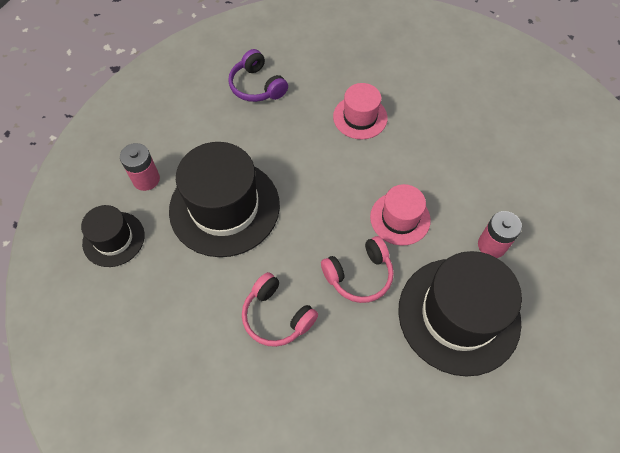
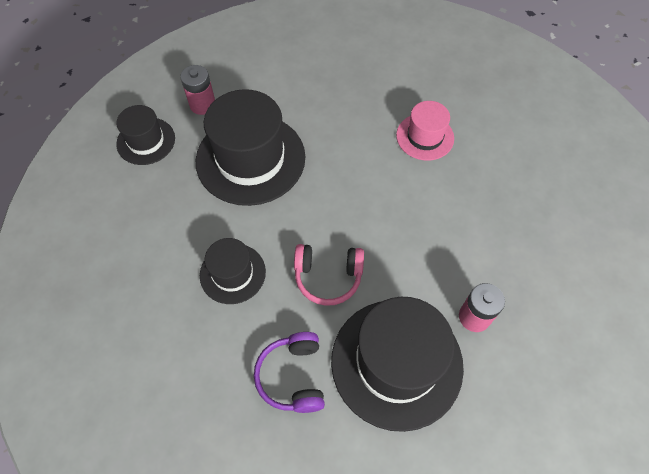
camera: 30 degrees right, 0 degrees up
(257, 86) = (348, 67): purple headphones -> purple headphones (293, 376)
(276, 316) = (232, 273): pink headphones -> black hat
(400, 218) = (400, 246): pink hat -> none

